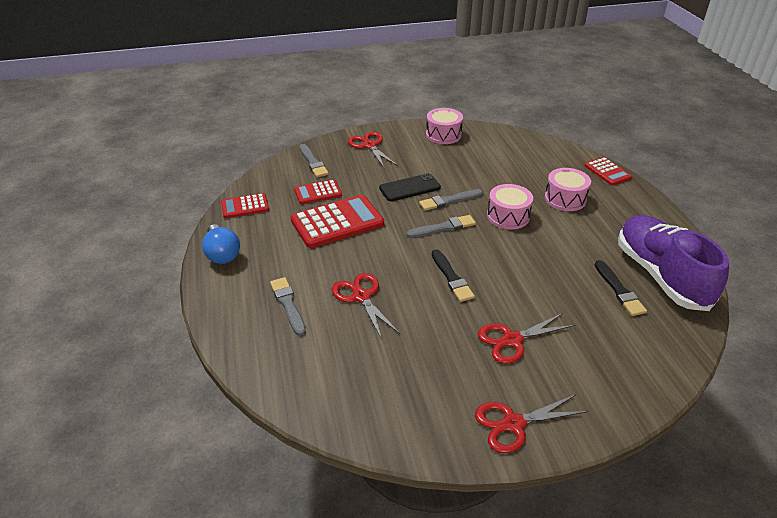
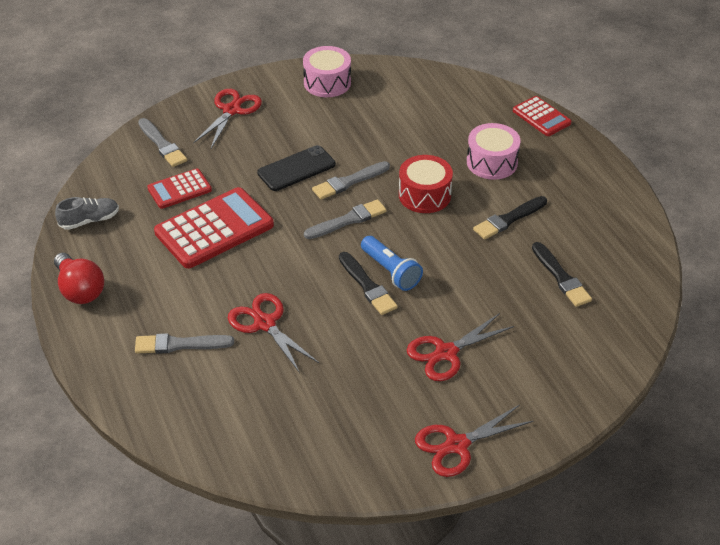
camera: 10 degrees left, 5 degrees up
(222, 254) = (80, 290): blue light bulb -> red light bulb
(245, 206) = (89, 220): red calculator -> grey shoe
(288, 304) = (180, 344): grey brush -> grey brush turned 60 degrees counterclockwise
(369, 145) = (231, 110): red scissors -> red scissors turned 60 degrees clockwise
(473, 269) = (391, 271): none -> blue flashlight
(508, 216) = (424, 195): pink drum -> red drum
(576, 241) = (509, 219): none -> black brush
(661, 275) = (607, 252): purple shoe -> none

